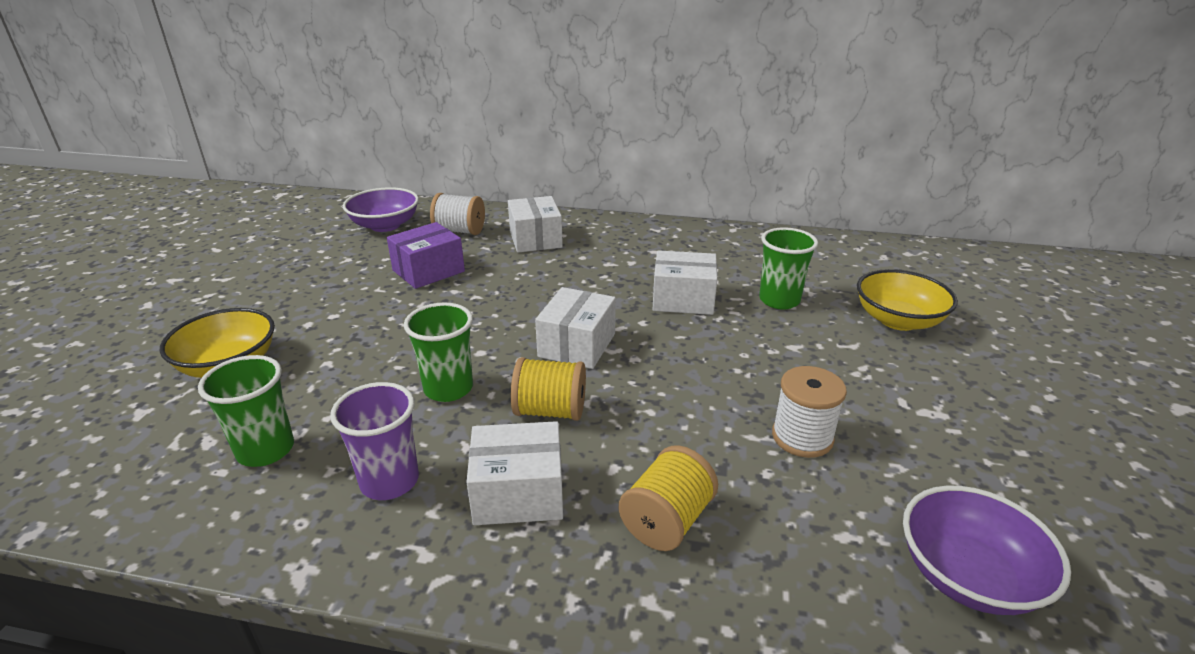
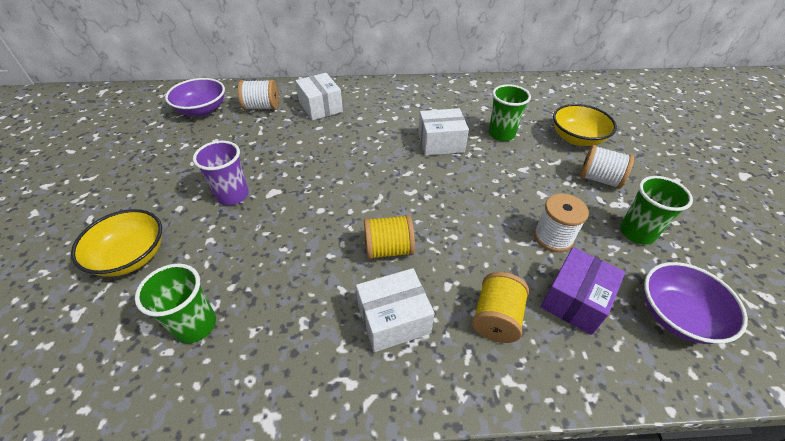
camera: 15 degrees left, 15 degrees up
(389, 481) = (300, 330): purple cup -> purple cup (233, 195)
(428, 271) = (253, 146): purple box -> purple box (575, 300)
(448, 388) = (310, 245): green cup -> green cup (636, 233)
(577, 345) = (385, 192): white box -> none
(912, 376) = (599, 179): none -> white spool

